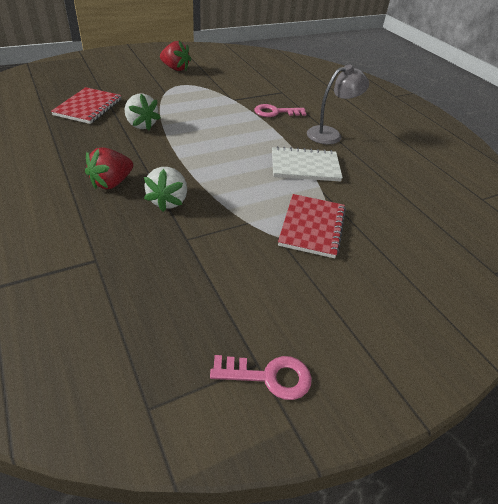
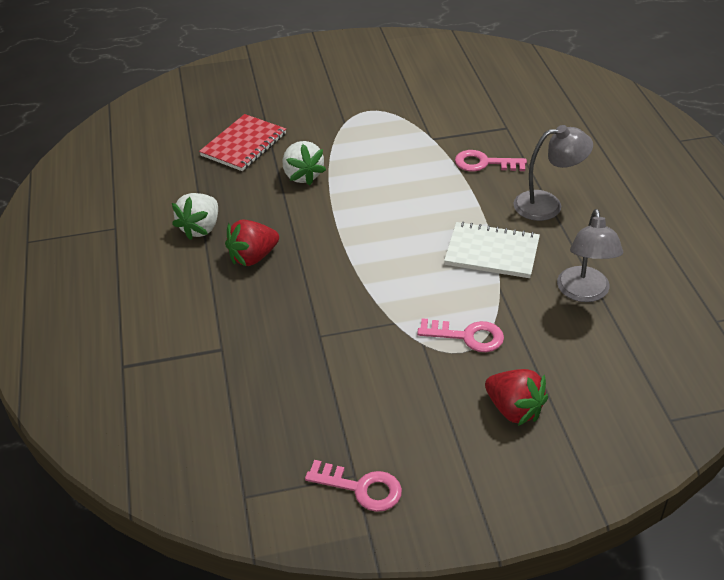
camera: 20 degrees right, 0 degrees up
(168, 201) = (311, 287): white strawberry -> white strawberry (200, 228)
(175, 68) = (368, 80): red strawberry -> red strawberry (514, 409)
(312, 227) = (467, 336): red notebook -> pink key
(384, 188) = (584, 293): none -> grey lamp

